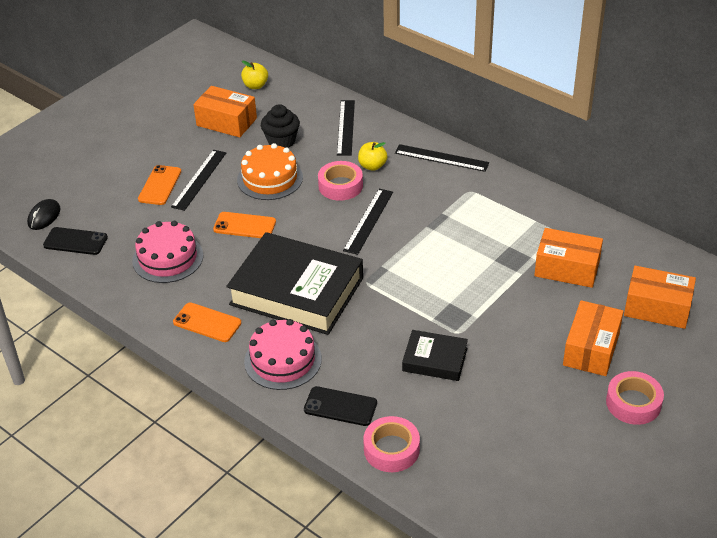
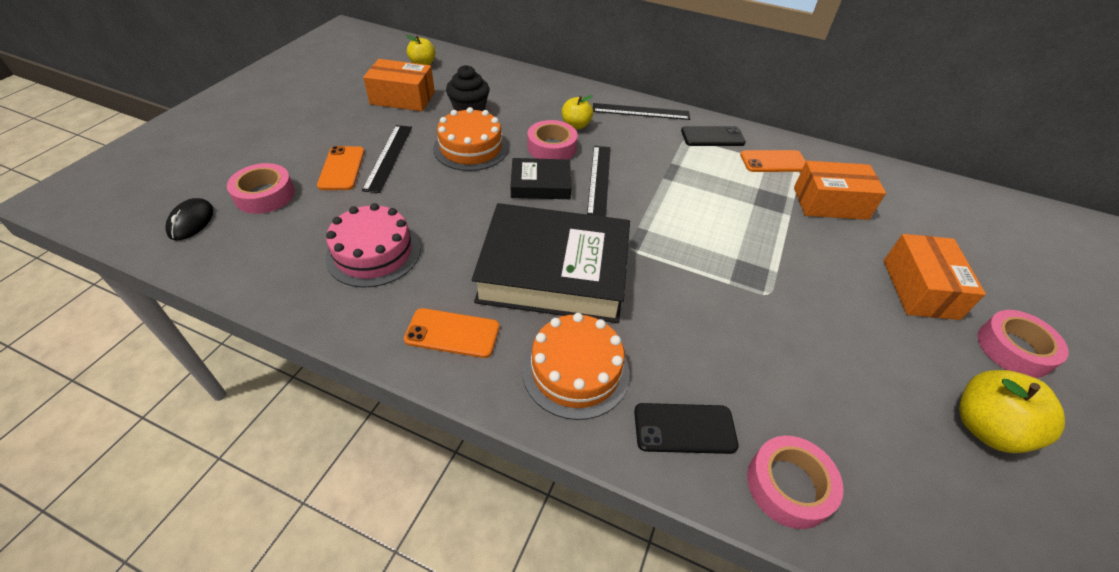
camera: 20 degrees left, 5 degrees up
(75, 241) = (240, 248): black phone -> black phone (712, 137)
(98, 201) = (265, 195): none -> pink tape
(244, 226) = (460, 201): orange phone -> orange phone (773, 162)
(283, 360) = (575, 370): pink cake -> orange cake
(346, 127) = (531, 93): black ruler -> none
(435, 360) = (763, 334): black book -> black book (540, 184)
(561, 445) = (985, 427): none -> yellow apple
(657, 308) = (945, 232): orange box -> none

